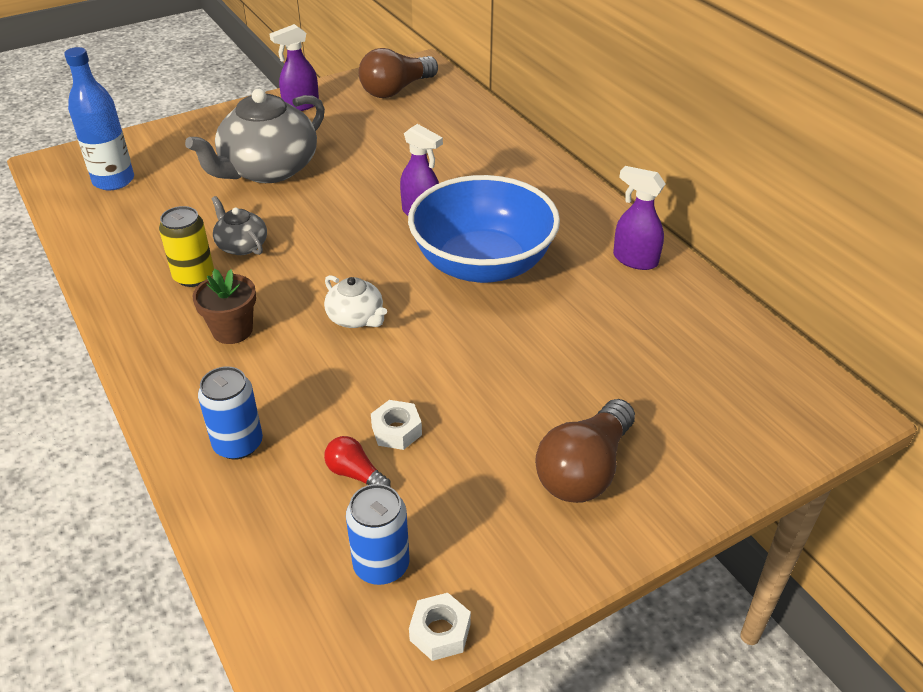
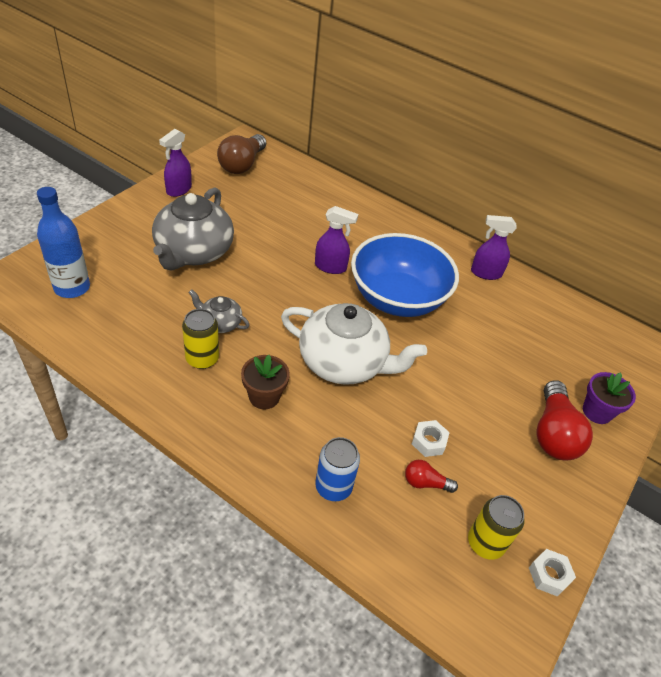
camera: 30 degrees left, 5 degrees up
(356, 318) = (344, 362): white teapot -> white teapot, size x2.08
(381, 565) = (485, 543): blue can -> yellow can
(584, 470) = (553, 433): brown light bulb -> red light bulb
(676, 462) = (597, 412): none -> purple flower pot

